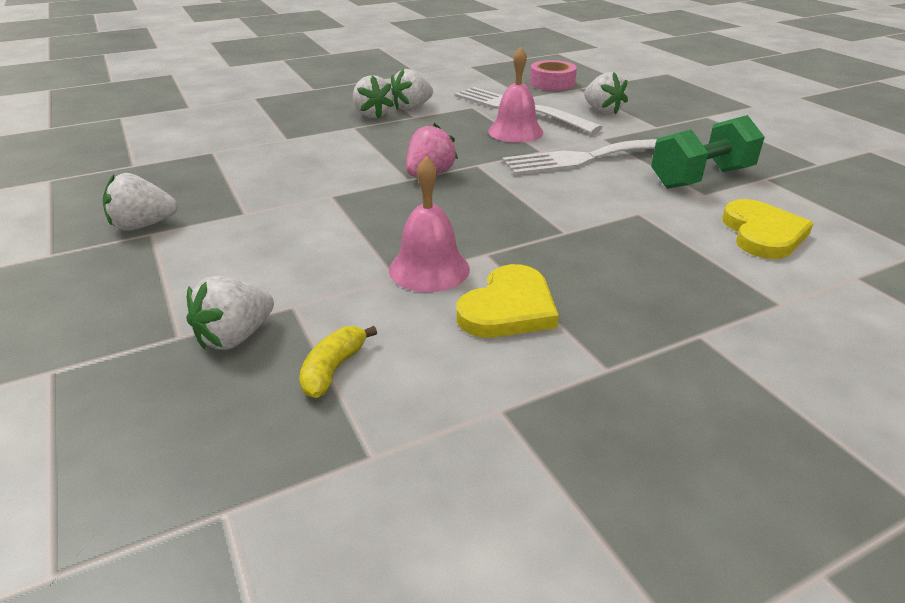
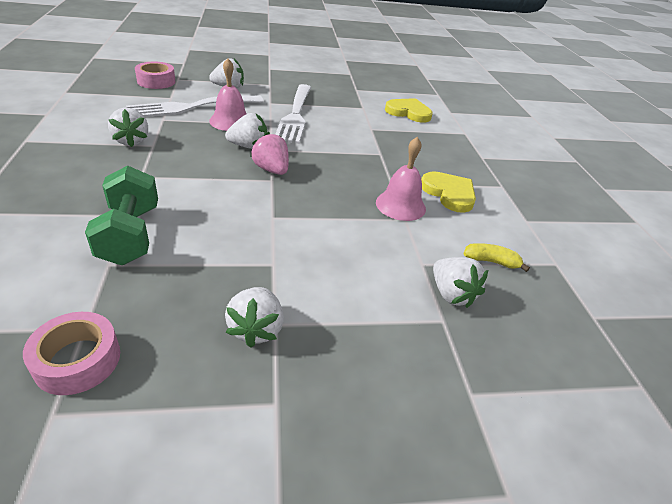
camera: 75 degrees left, 5 degrees up
(100, 172) = (77, 360): none -> pink tape
(333, 369) = (491, 261): yellow banana -> yellow banana turned 150 degrees clockwise
(372, 115) = (123, 161): white strawberry -> white strawberry (249, 146)
(701, 178) = (345, 101): green dumbbell -> green dumbbell (130, 235)

